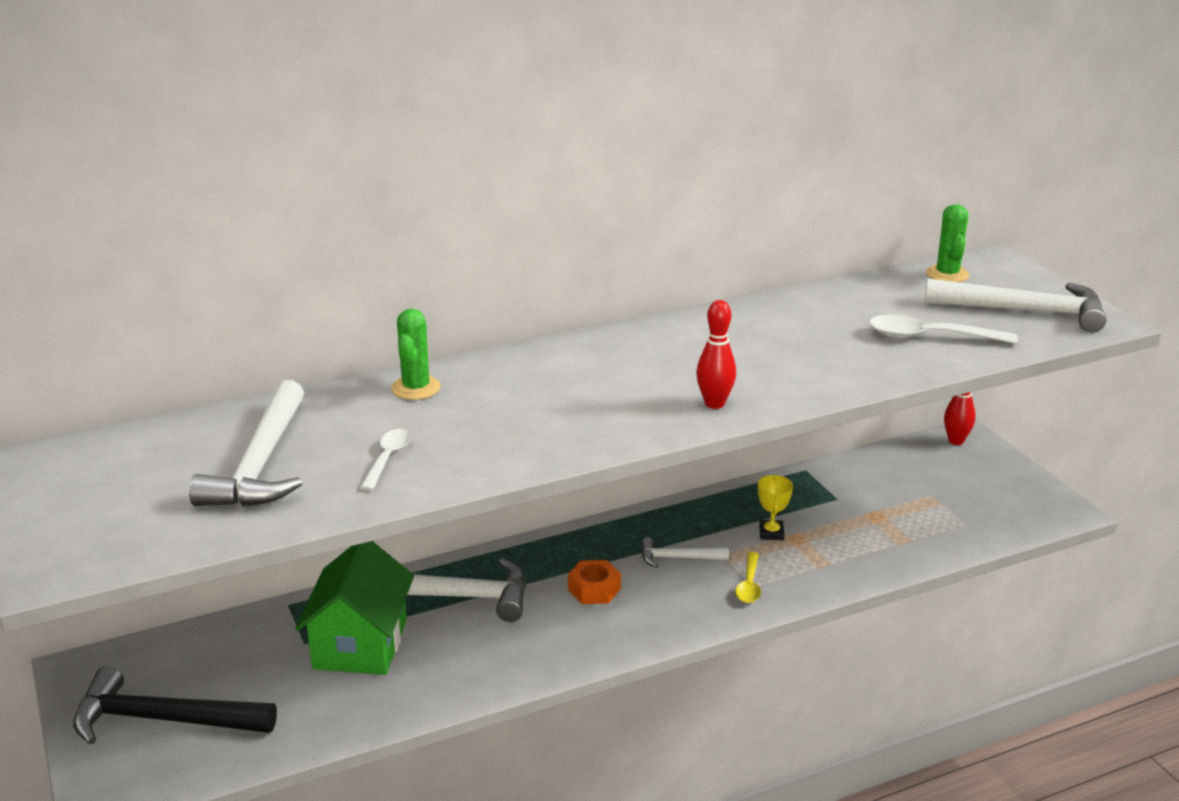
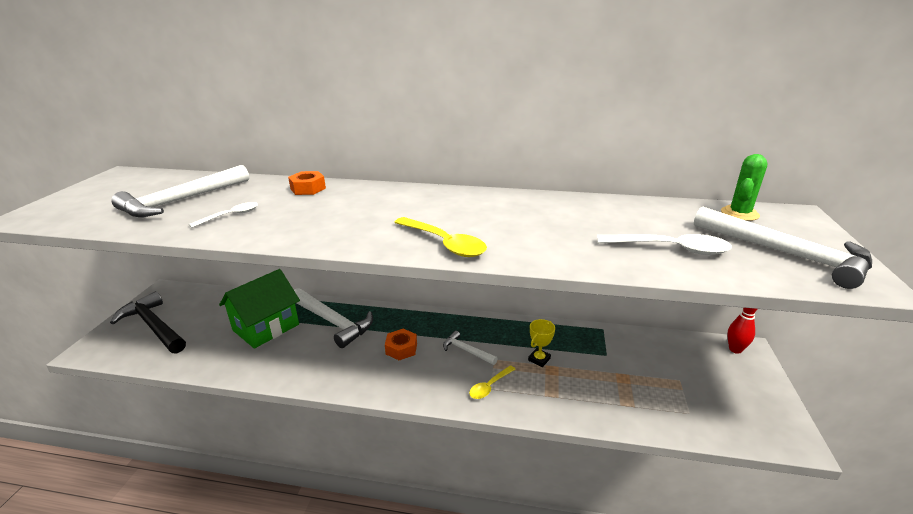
camera: 35 degrees right, 0 degrees up
(416, 388) = (308, 188): green cactus -> orange nut
(714, 403) = (444, 243): red bowling pin -> yellow spoon
(930, 337) = (670, 249): white spoon -> white spoon turned 150 degrees clockwise

